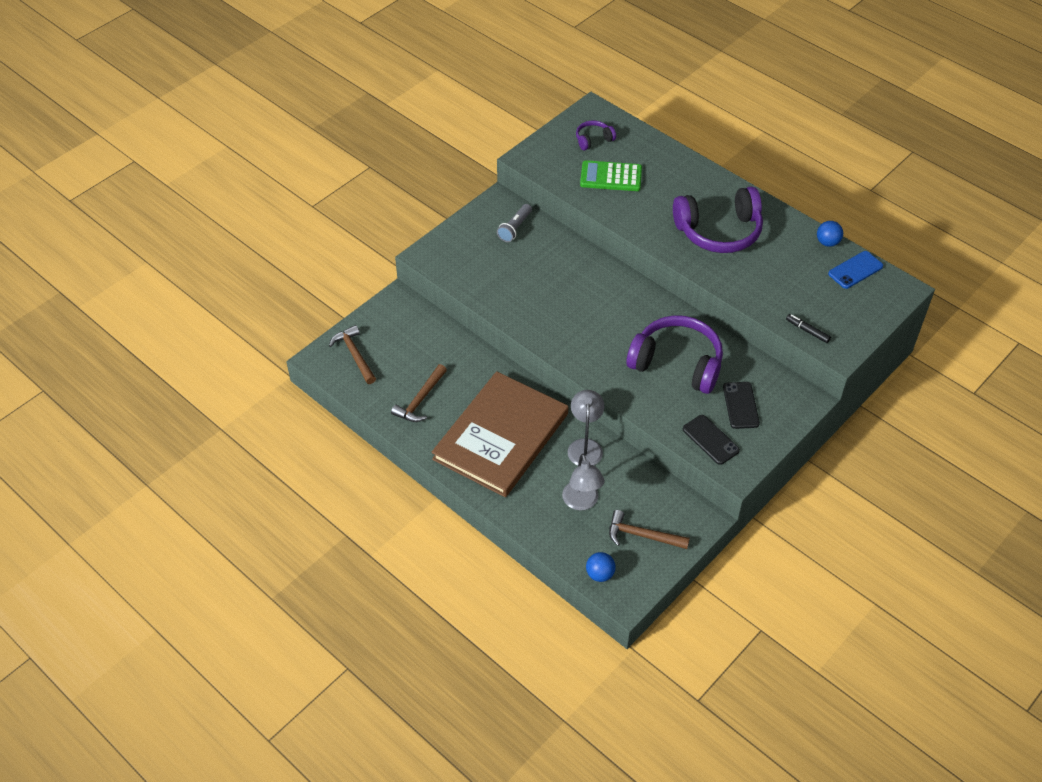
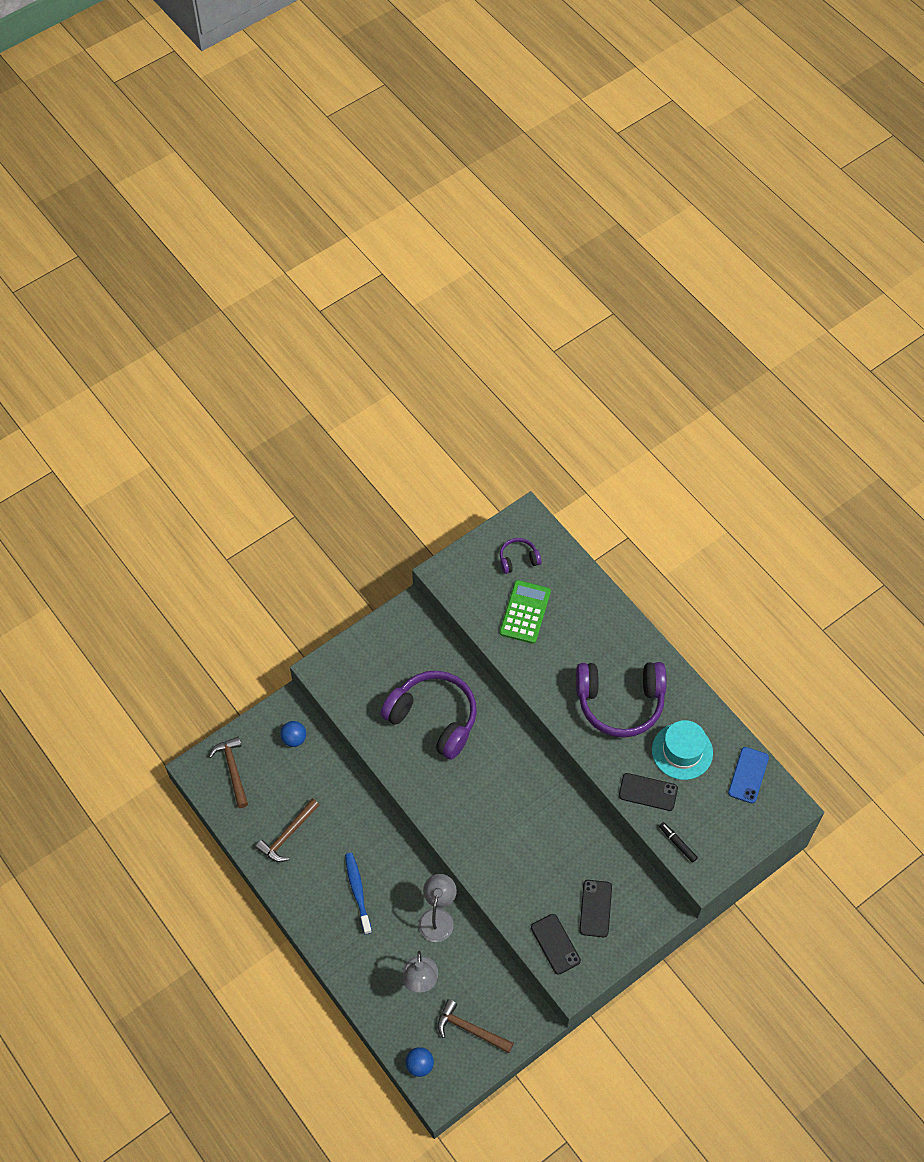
camera: 10 degrees right, 10 degrees up
(501, 436) = (357, 891): brown book -> blue toothbrush
(515, 228) = (418, 649): grey flashlight -> none
(611, 177) = (525, 612): green calculator -> green calculator turned 90 degrees clockwise
(677, 363) = (544, 847): purple headphones -> purple headphones (433, 718)
(766, 295) = (648, 792): none -> black phone
(788, 260) = (682, 751): none -> turquoise hat
(827, 242) = (729, 735): blue ball -> blue ball (294, 739)
(855, 270) = (748, 775): blue phone -> blue phone turned 45 degrees counterclockwise

